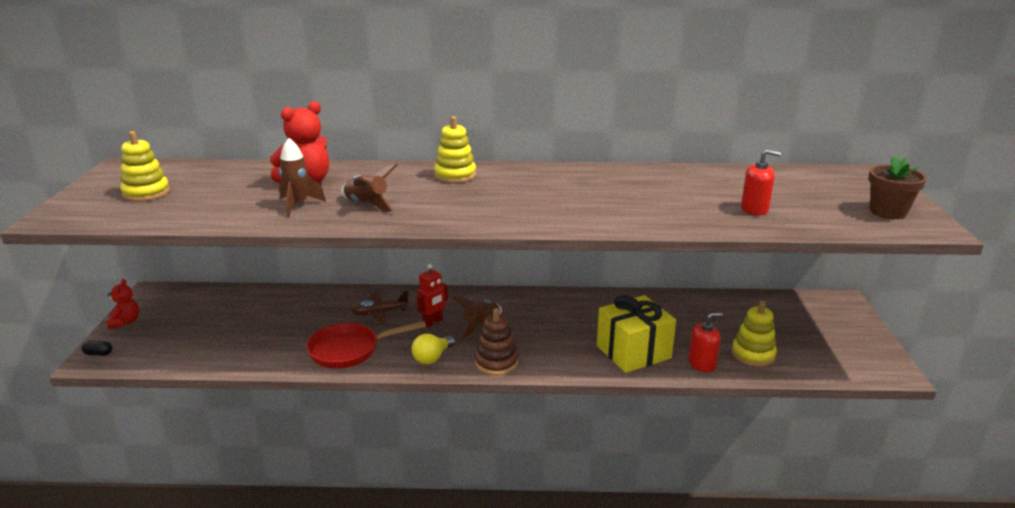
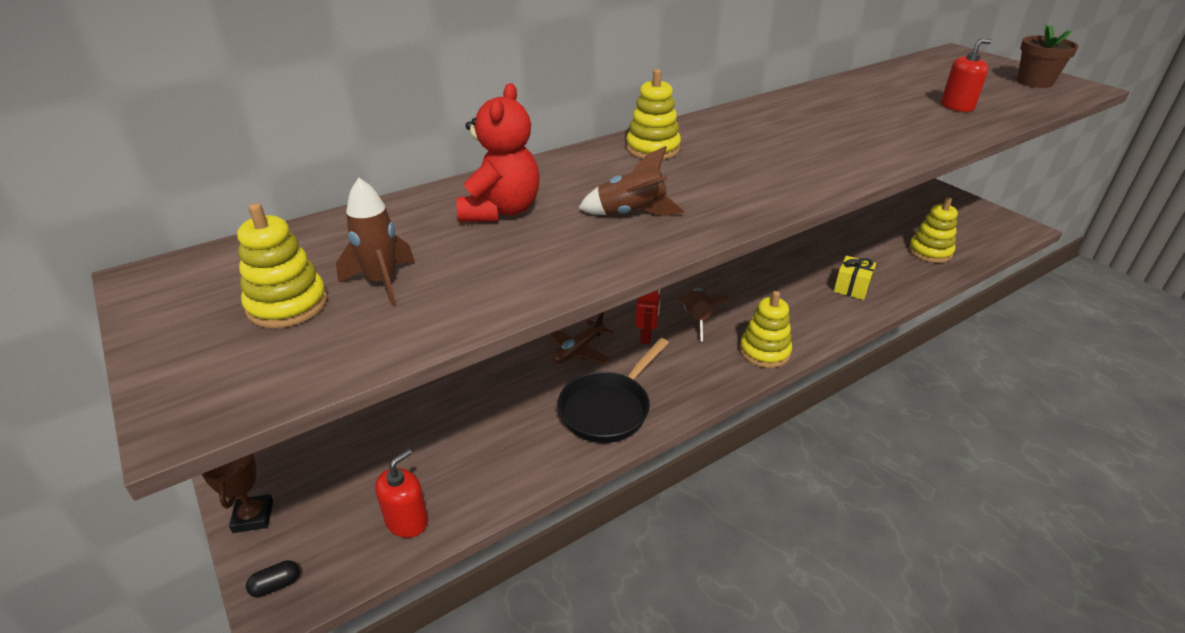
camera: 35 degrees left, 10 degrees up
(125, 322) = (253, 517): red teddy bear -> brown trophy
(298, 205) = (552, 244): brown rocket -> brown rocket (382, 282)
(349, 350) = (608, 408): red pan -> black pan
(432, 358) = (701, 375): yellow light bulb -> none
(496, 363) = (764, 352): brown stacking toy -> yellow stacking toy
(633, 352) = (851, 288): yellow gift -> yellow gift, size x0.54
(702, 364) = (911, 276): red soap dispenser -> red soap dispenser (407, 521)

